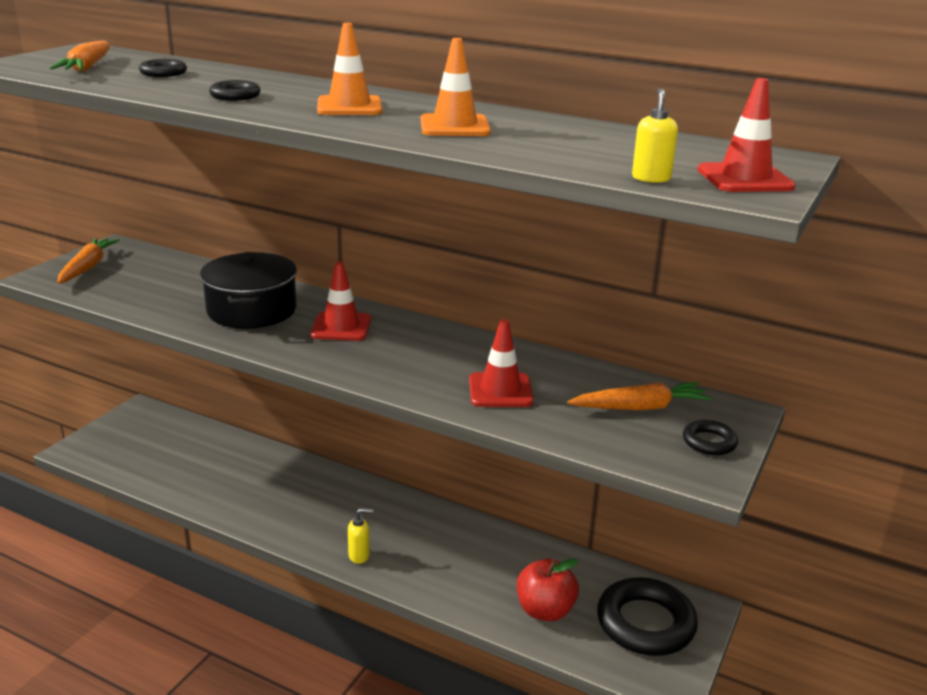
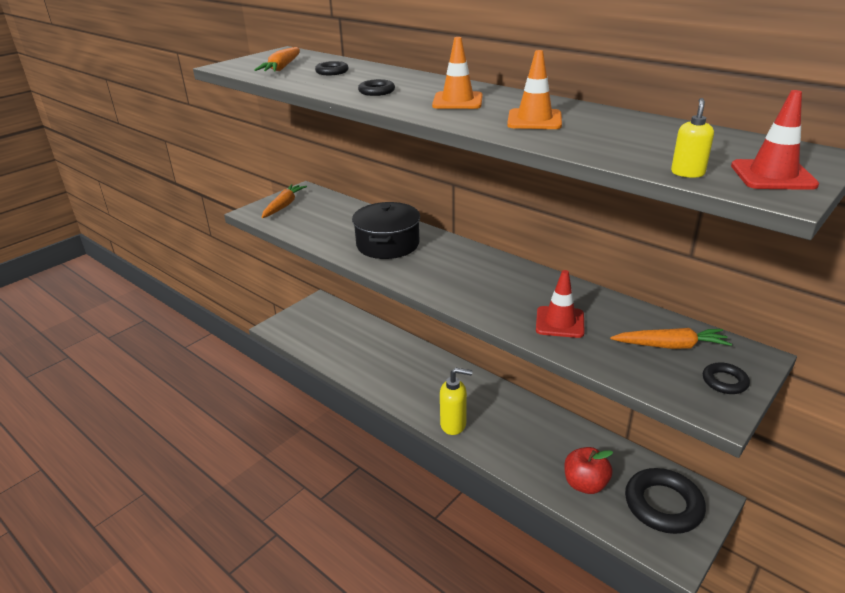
camera: 15 degrees right, 5 degrees up
(341, 327) = (448, 261): red traffic cone -> none
(359, 556) = (453, 424): yellow soap dispenser -> yellow soap dispenser, size x1.72

